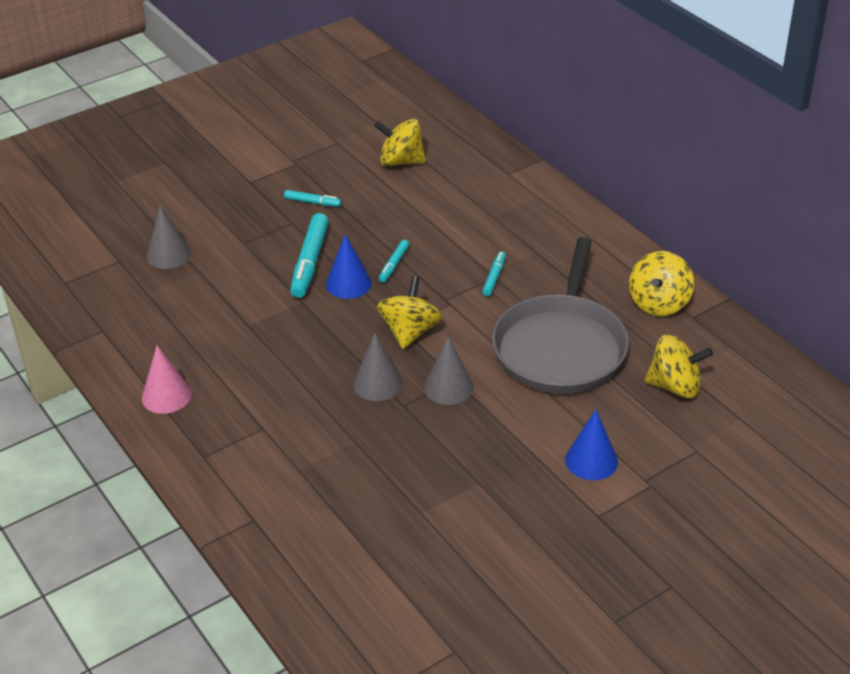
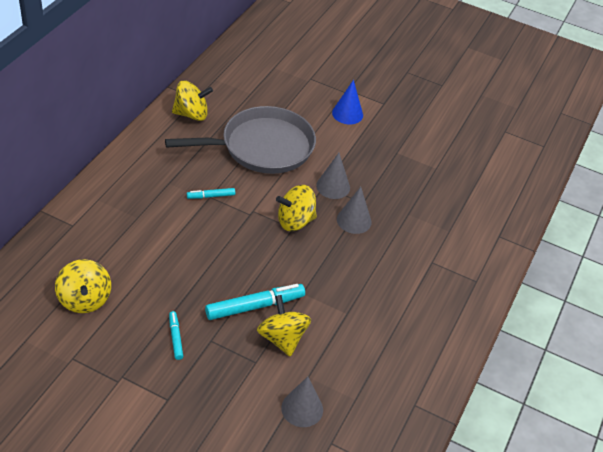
camera: 125 degrees left, 5 degrees up
(166, 396) = (445, 327): pink cone -> none
(348, 284) = (266, 273): blue cone -> none
(394, 264) = (228, 255): turquoise marker -> none
(675, 386) = (265, 94): yellow spinning top -> yellow spinning top (282, 338)

